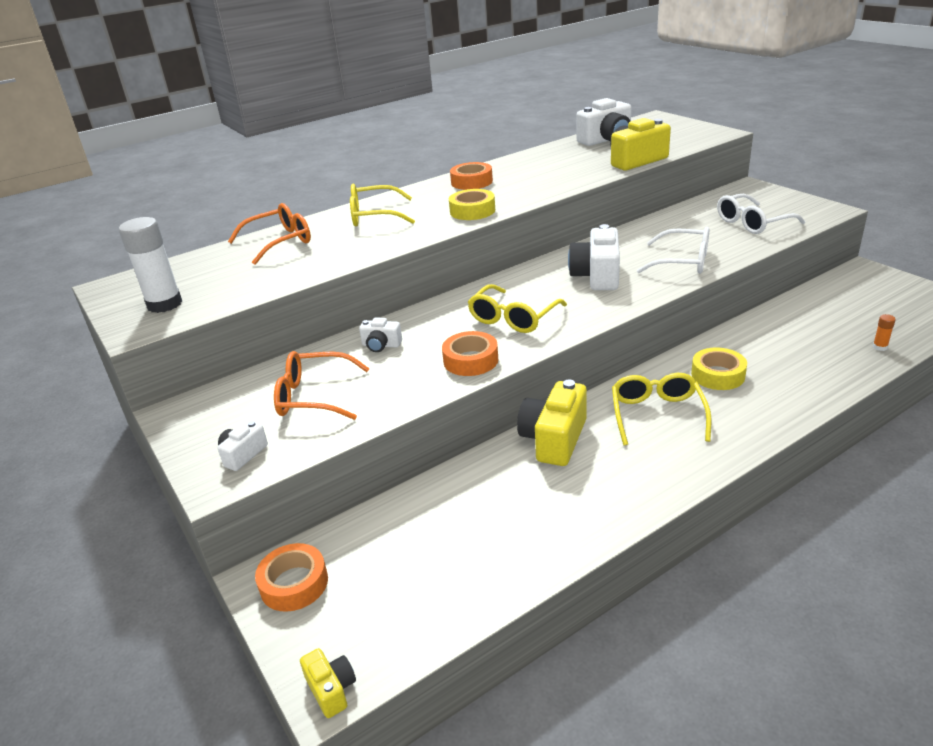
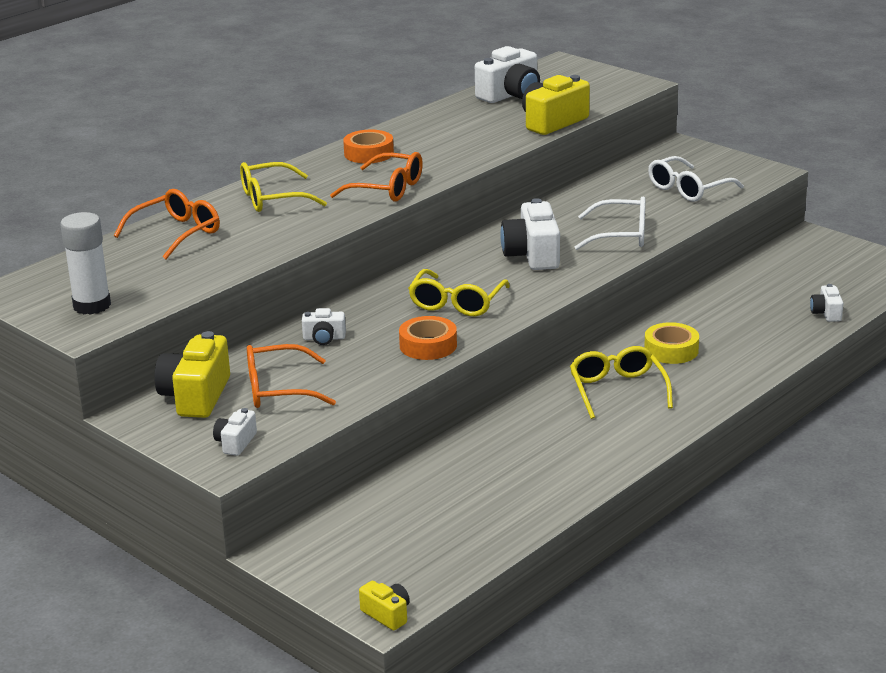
camera: 15 degrees left, 5 degrees down
(294, 583) = (312, 554): orange tape -> none
(472, 211) = (386, 189): yellow tape -> orange glasses
(554, 439) = (520, 420): yellow camera -> yellow camera (196, 396)
(880, 347) = (826, 313): orange glue stick -> white camera

